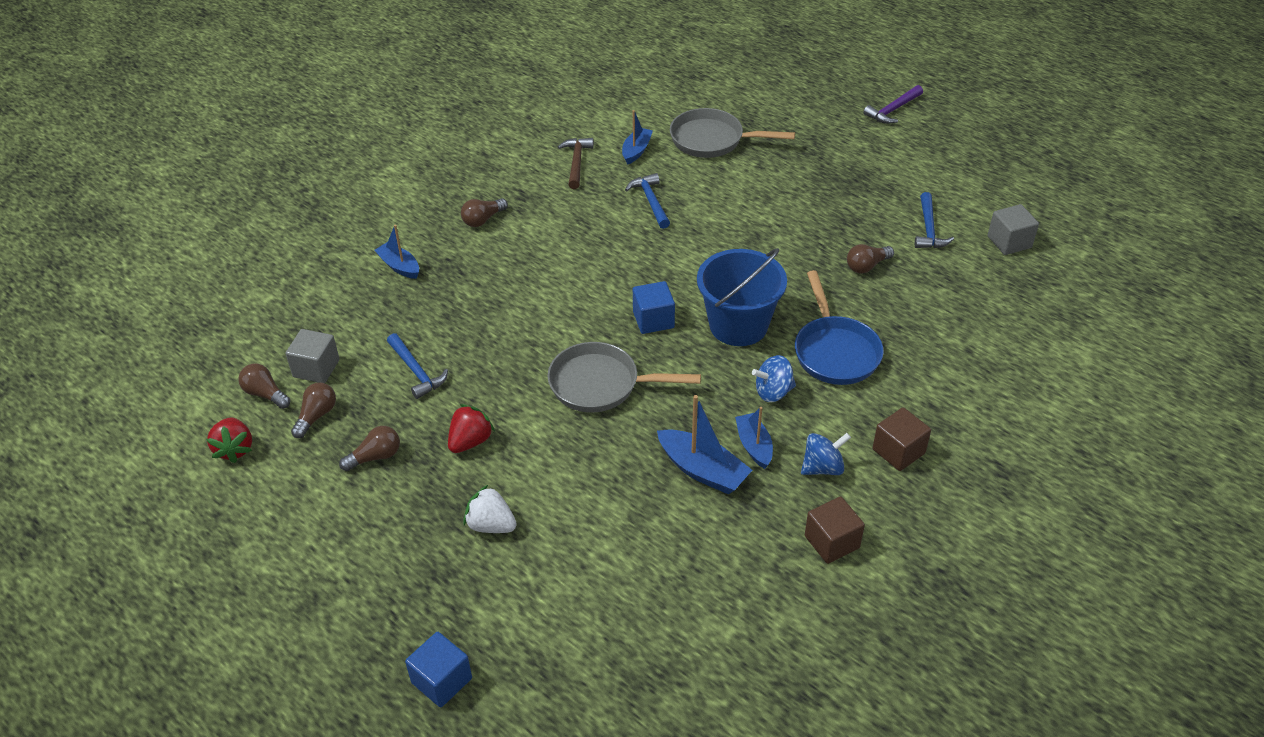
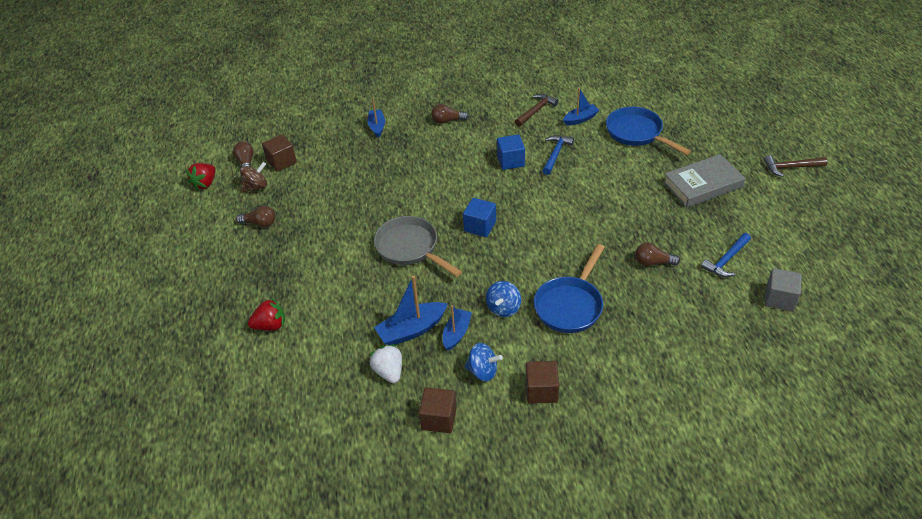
camera: 40 degrees right, 0 degrees up
(316, 368) = (281, 162): grey cube -> brown cube
(316, 416) = (256, 187): brown light bulb -> brown spinning top
(416, 371) = (325, 189): blue hammer -> none
(441, 680) = (168, 358): blue cube -> blue cube (510, 161)
(470, 441) = (311, 241): red strawberry -> red strawberry (270, 325)
(491, 525) = (273, 292): white strawberry -> white strawberry (389, 372)
(702, 470) = (412, 330): blue boat -> blue boat turned 75 degrees clockwise
(712, 140) = (637, 133): grey pan -> blue pan
(738, 325) = (527, 256): blue bucket -> none
(773, 392) = (503, 308): blue spinning top -> blue spinning top turned 90 degrees counterclockwise
(831, 165) = (702, 185): none -> grey book
(893, 110) = (791, 167): purple hammer -> brown hammer

